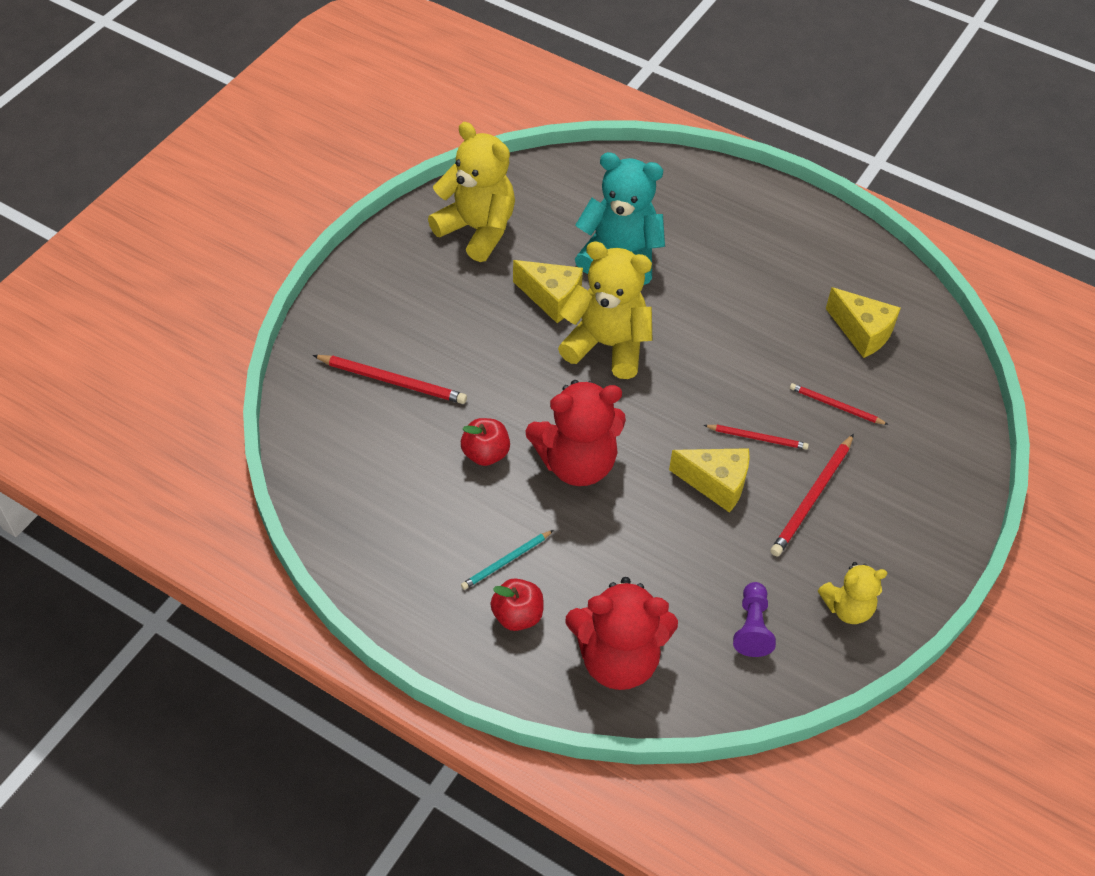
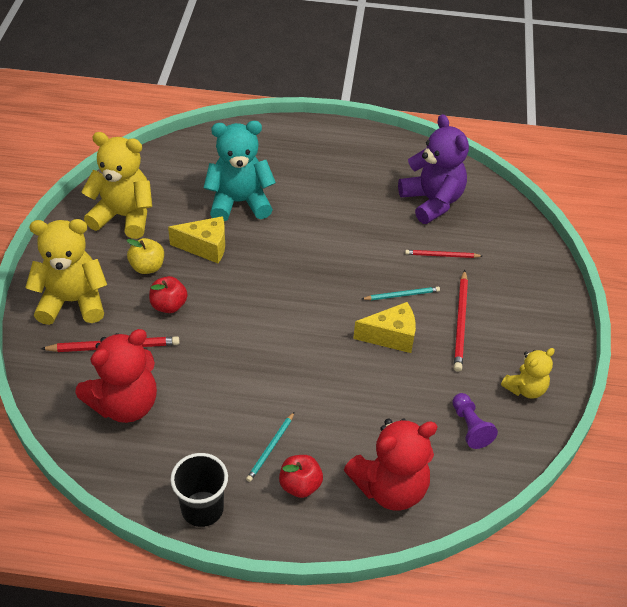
camera: 25 degrees left, 5 degrees down
(398, 599) = (202, 509): none -> black cup
(474, 300) = (147, 267): none -> yellow apple
(485, 453) = (214, 375): red apple -> red apple (169, 305)
(577, 463) = (285, 357): red teddy bear -> red teddy bear (125, 404)
(607, 345) = (263, 267): yellow teddy bear -> yellow teddy bear (72, 301)
(757, 438) = (402, 295): red pencil -> turquoise pencil
(862, 332) = (432, 201): yellow cheese -> purple teddy bear

